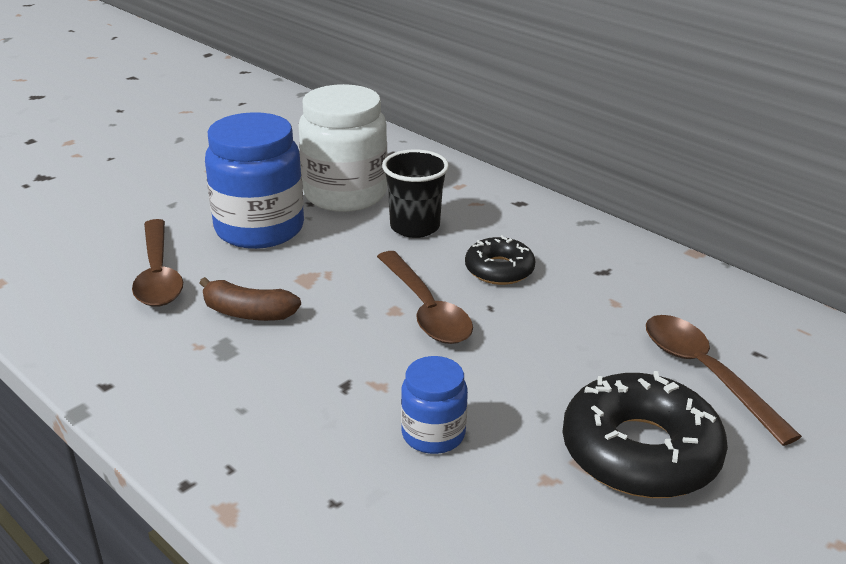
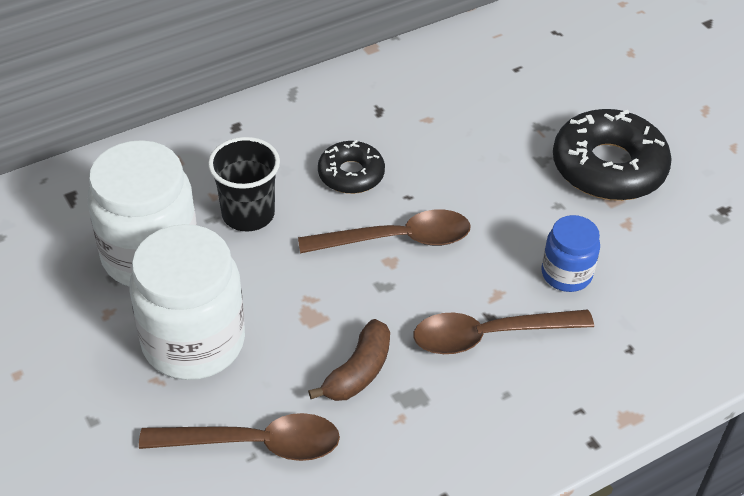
camera: 75 degrees left, 15 degrees up
(259, 228) = (193, 342): blue jar -> white jar
(705, 373) = (533, 104): brown spoon -> brown spoon (489, 336)

